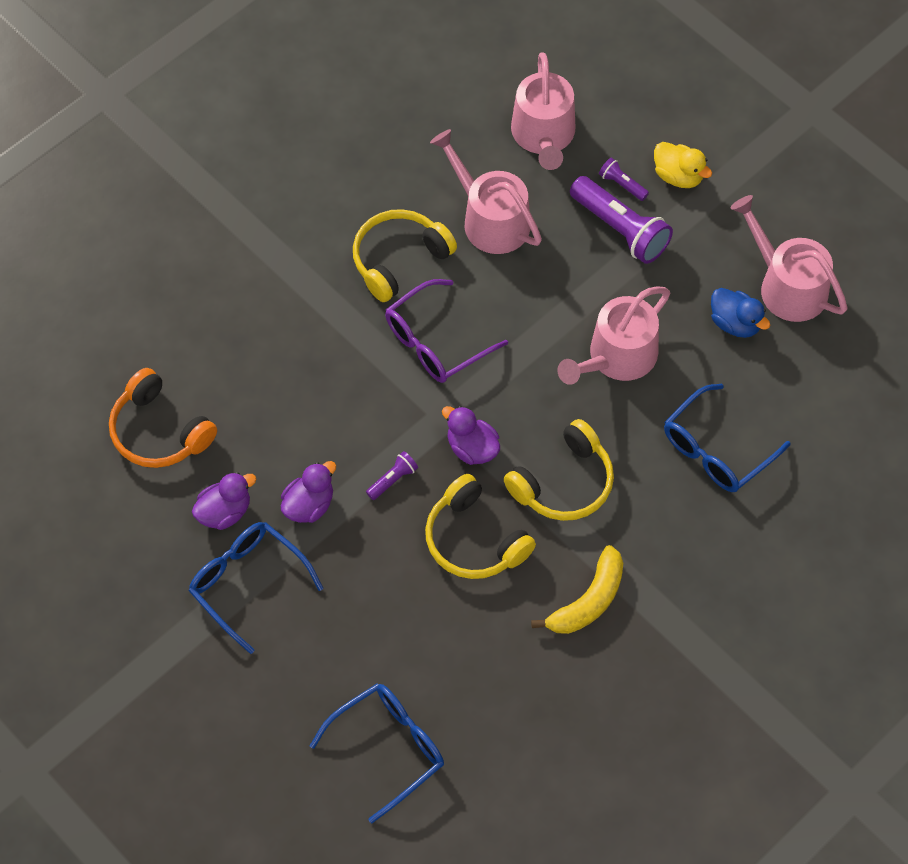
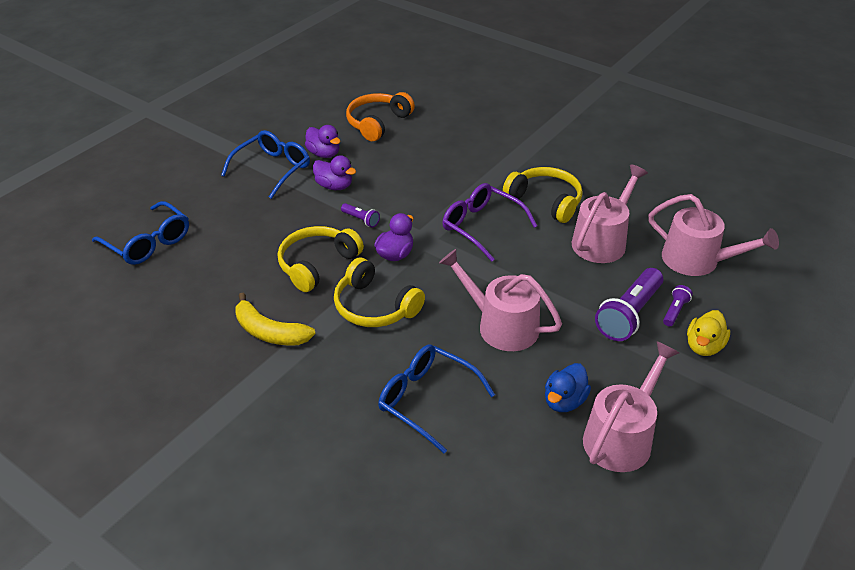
camera: 80 degrees right, 20 degrees down
(543, 135) = (697, 260): pink watering can -> pink watering can turned 135 degrees counterclockwise

